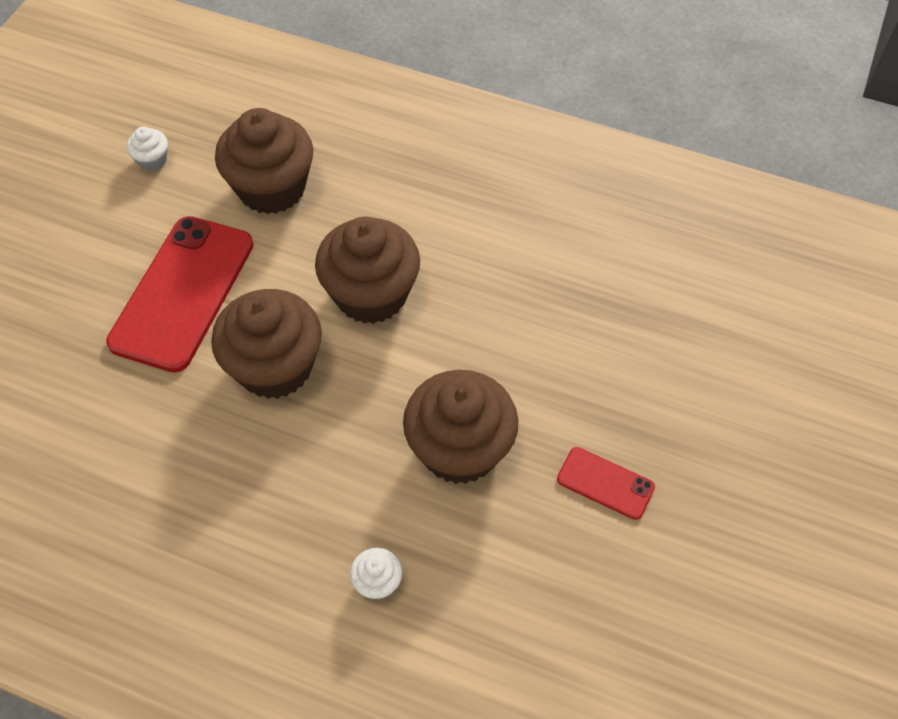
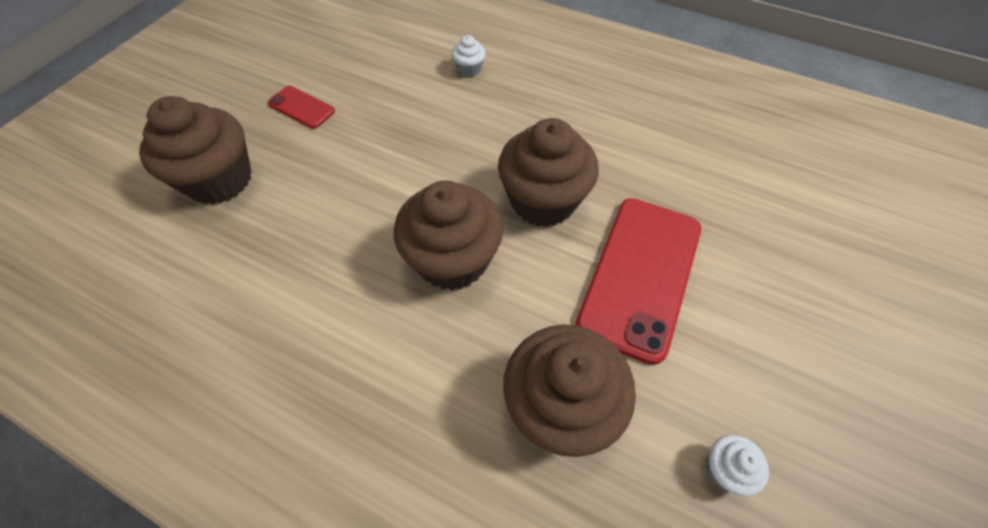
camera: 175 degrees left, 0 degrees up
(460, 449) = (399, 133): brown cupcake -> brown cupcake (219, 179)

